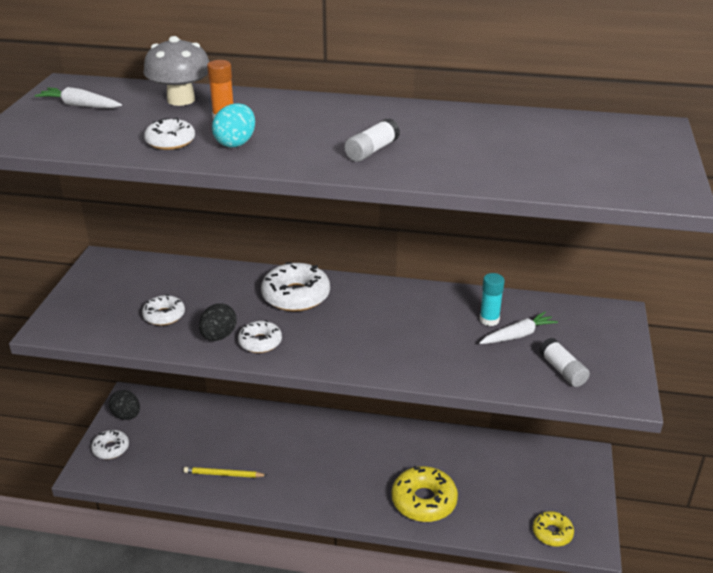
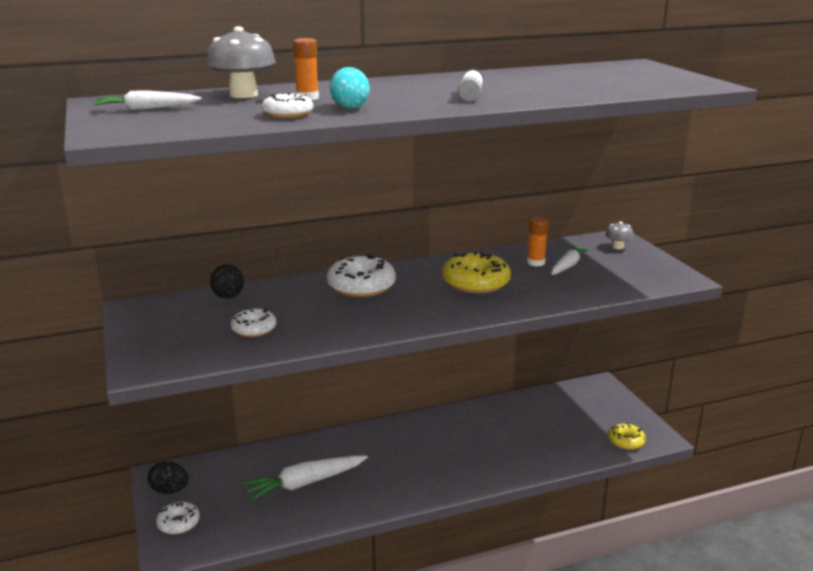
camera: 30 degrees left, 10 degrees down
(219, 336) = (327, 328): black egg -> black egg (228, 297)
(223, 474) = (318, 501): yellow pencil -> none
(227, 452) = (305, 483): none -> white carrot
(260, 342) = (370, 322): white donut -> none
(424, 501) = (512, 456): yellow donut -> yellow donut (476, 282)
(489, 320) = (536, 262): turquoise glue stick -> orange glue stick
(562, 370) = (624, 277): white glue stick -> none
(602, 326) = (618, 247): none -> grey mushroom

